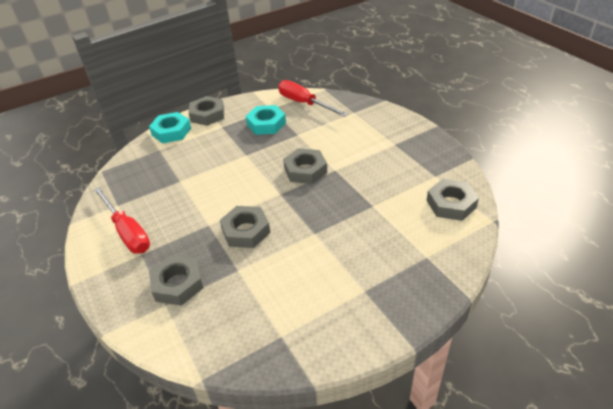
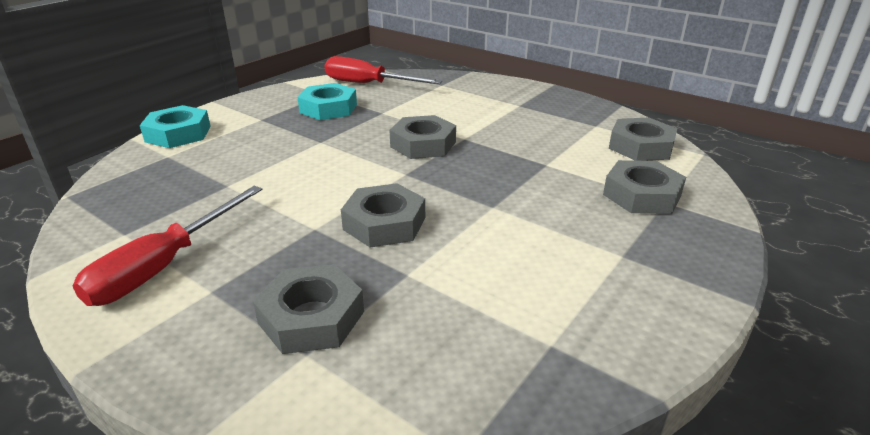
camera: 25 degrees left, 10 degrees down
(127, 232) = (164, 265): red screwdriver -> red screwdriver turned 90 degrees clockwise
(207, 115) = (229, 110): grey nut -> grey nut (642, 195)

